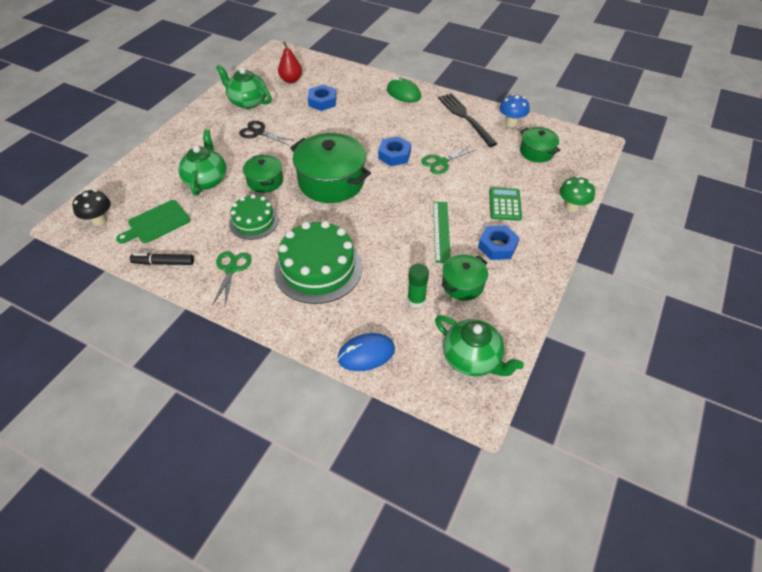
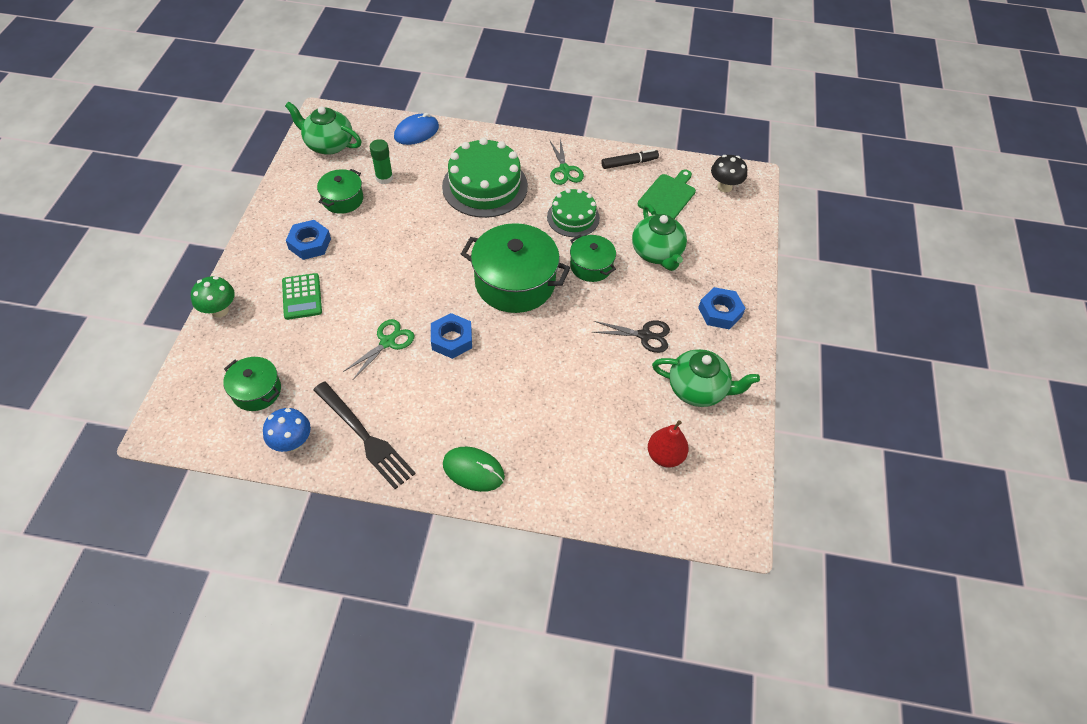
camera: 160 degrees right, 5 degrees up
(322, 101) = (591, 418): blue nut -> blue nut (720, 312)
(441, 231) = (372, 248): green ruler -> none

